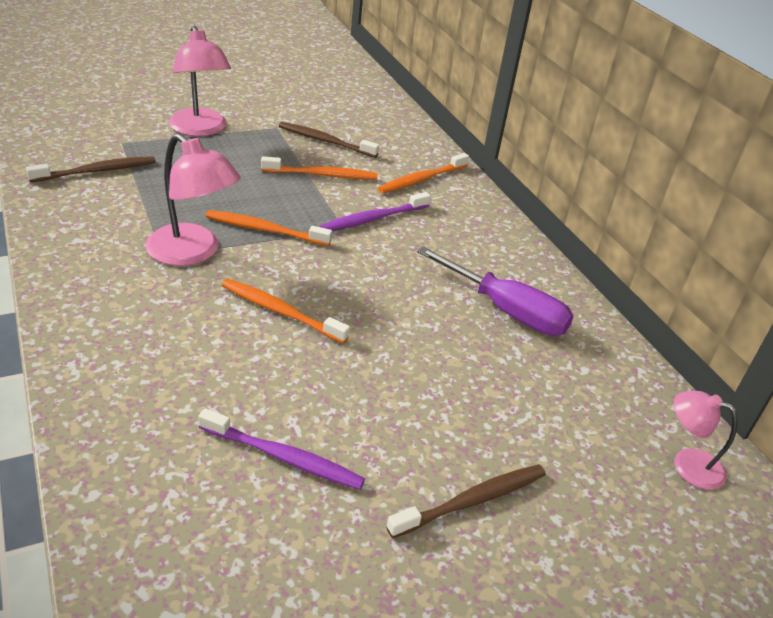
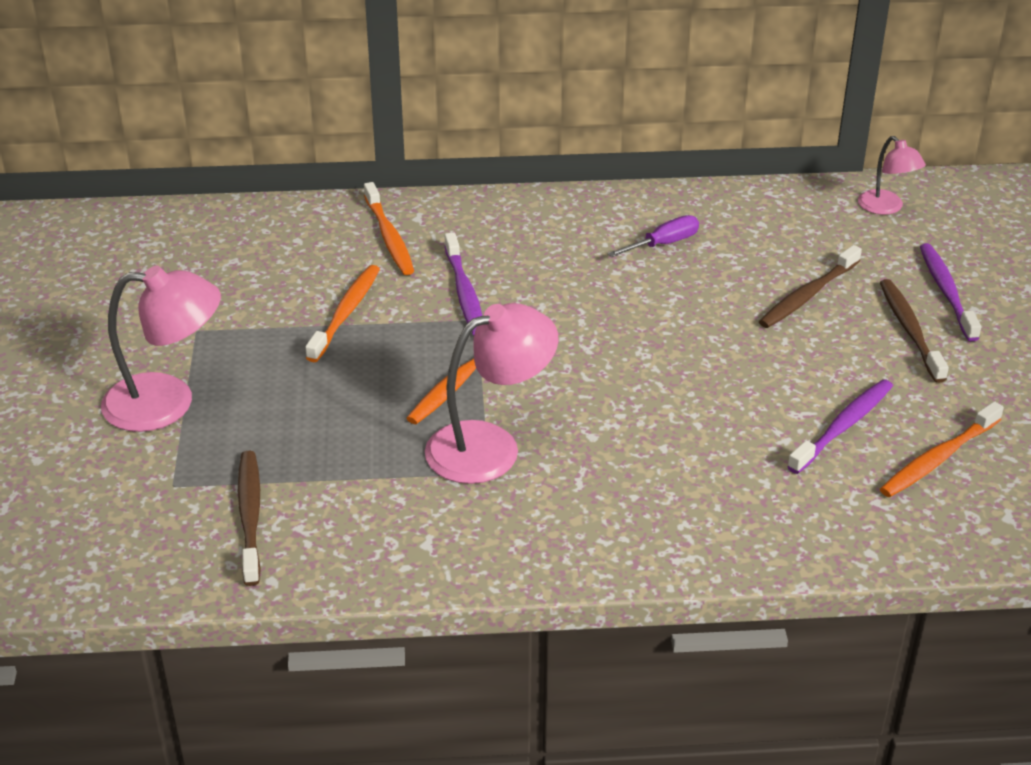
camera: 65 degrees left, 0 degrees up
(280, 311) = (625, 394): orange toothbrush -> orange toothbrush (938, 458)
(325, 141) = (256, 294): brown toothbrush -> brown toothbrush (807, 295)
(505, 310) = (663, 244): purple screwdriver -> purple screwdriver, size x0.57
(563, 530) = (946, 292): none -> purple toothbrush
(687, 464) = (886, 208): pink lamp -> pink lamp turned 75 degrees counterclockwise

